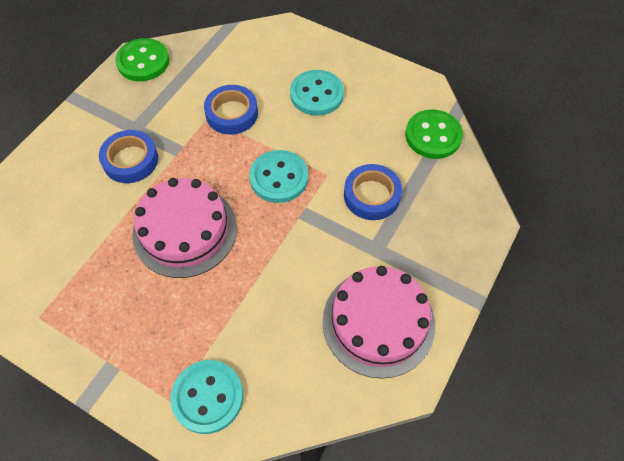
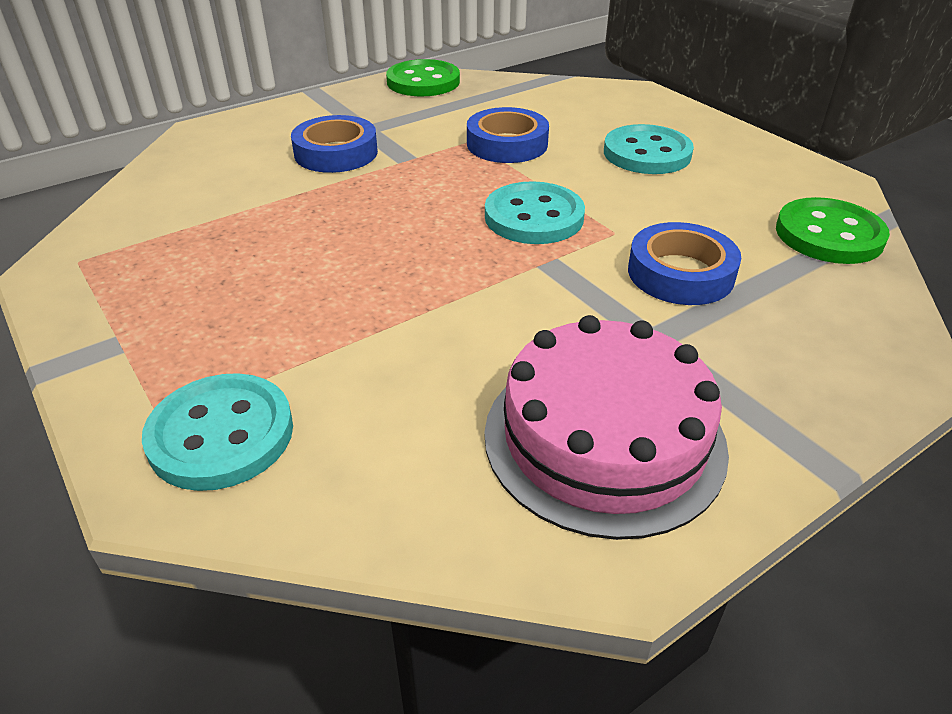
camera: 25 degrees right, 20 degrees down
(185, 230) = (352, 233): pink cake -> none

